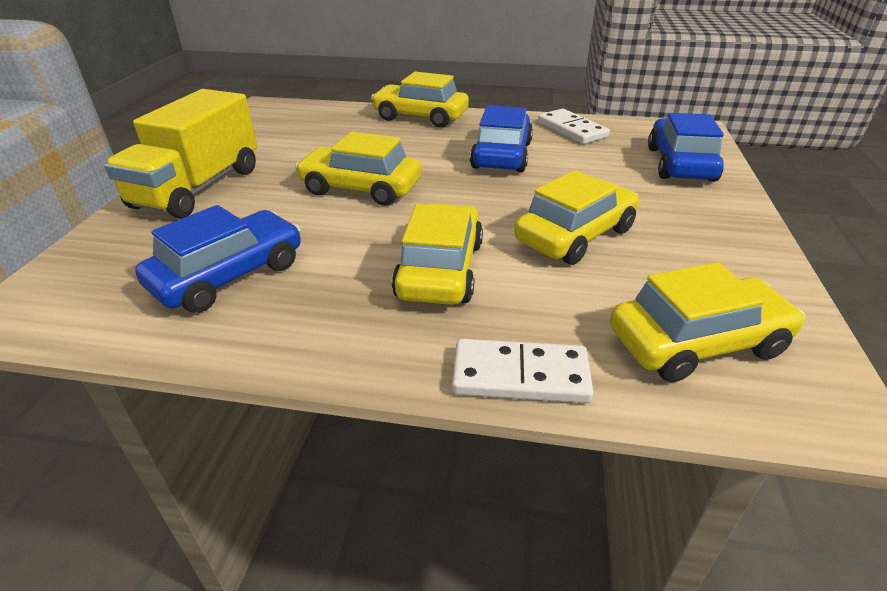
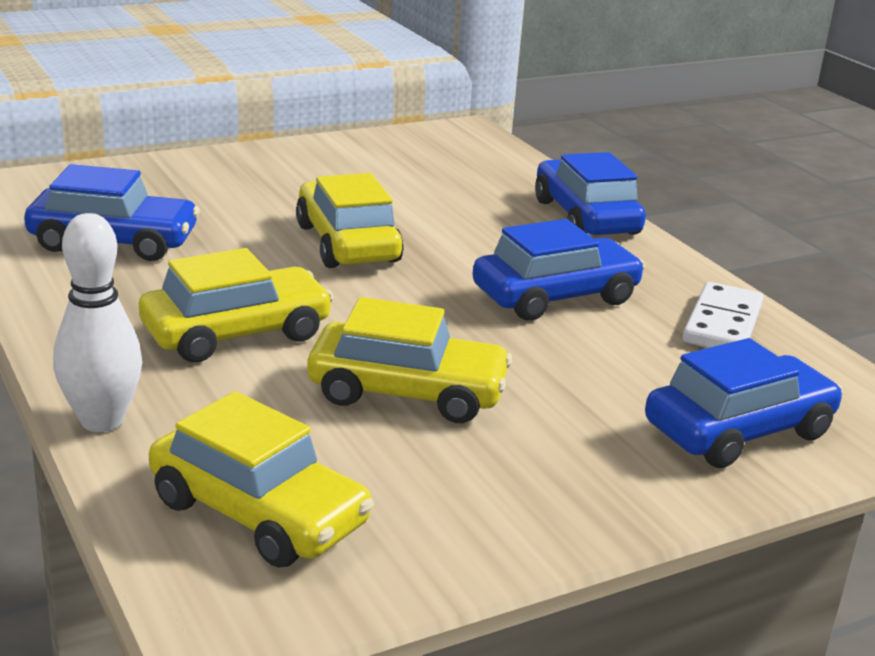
camera: 50 degrees right, 10 degrees down
(198, 188) = (240, 172): yellow truck -> none
(420, 117) = (585, 217): yellow car -> blue car
(520, 375) = (102, 421): white domino -> white bowling pin

